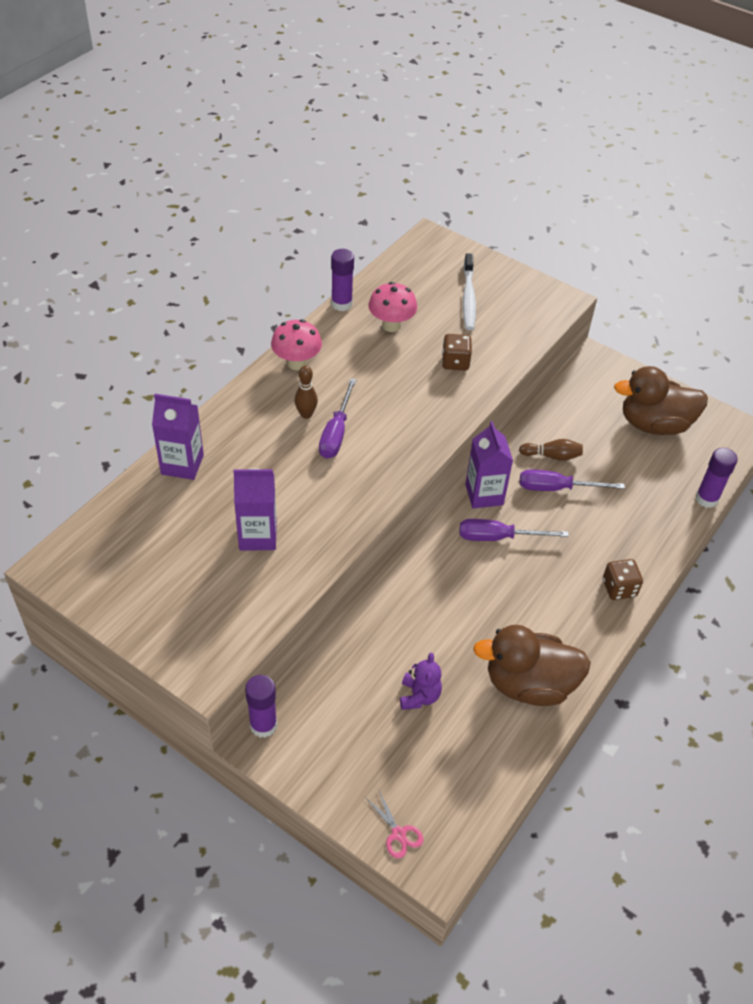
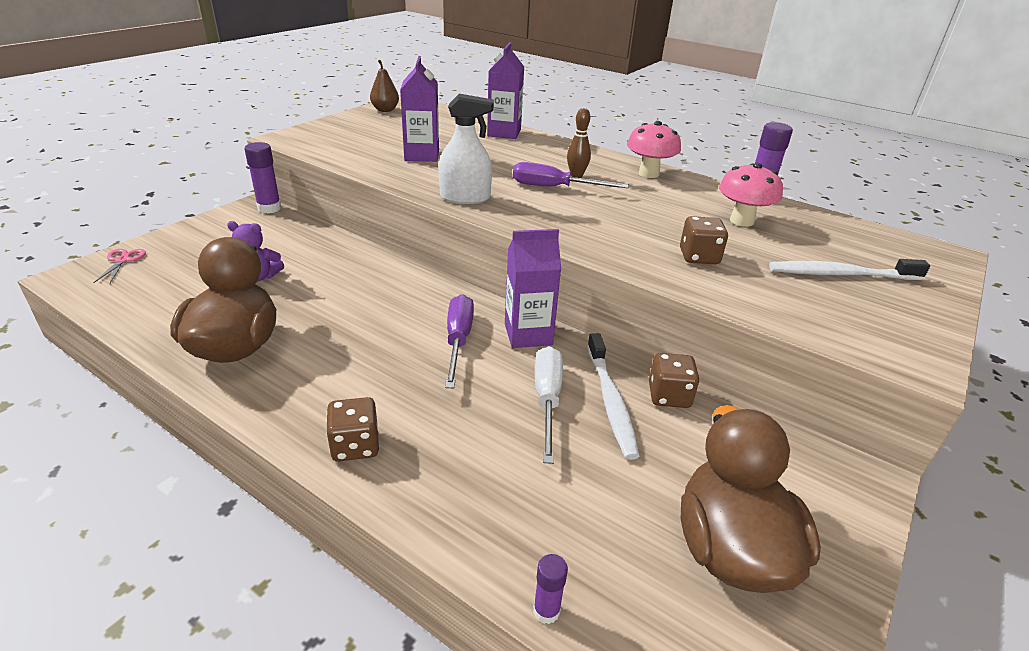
camera: 90 degrees right, 15 degrees down
(91, 585) = (385, 110): none -> brown pear
(365, 497) = (465, 197): none -> white spray bottle
(398, 833) = (122, 260): pink scissors -> pink scissors turned 120 degrees clockwise
(541, 426) = (669, 396): none -> brown dice
(552, 456) = (610, 401): brown bowling pin -> white toothbrush
(556, 488) = (547, 400): purple screwdriver -> white screwdriver
(706, 499) = (546, 611): purple glue stick -> purple glue stick, size x0.57

